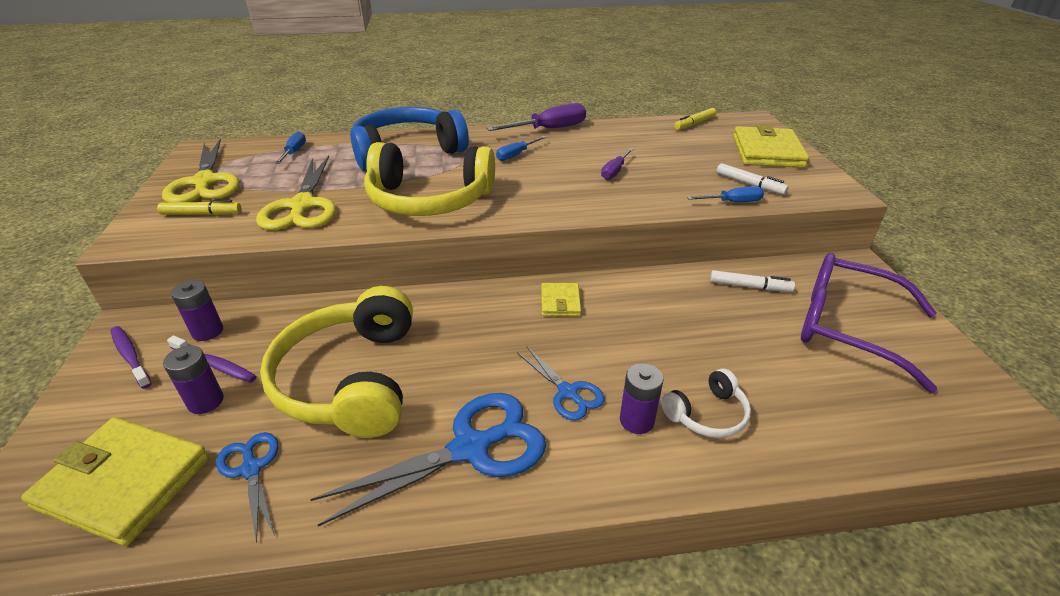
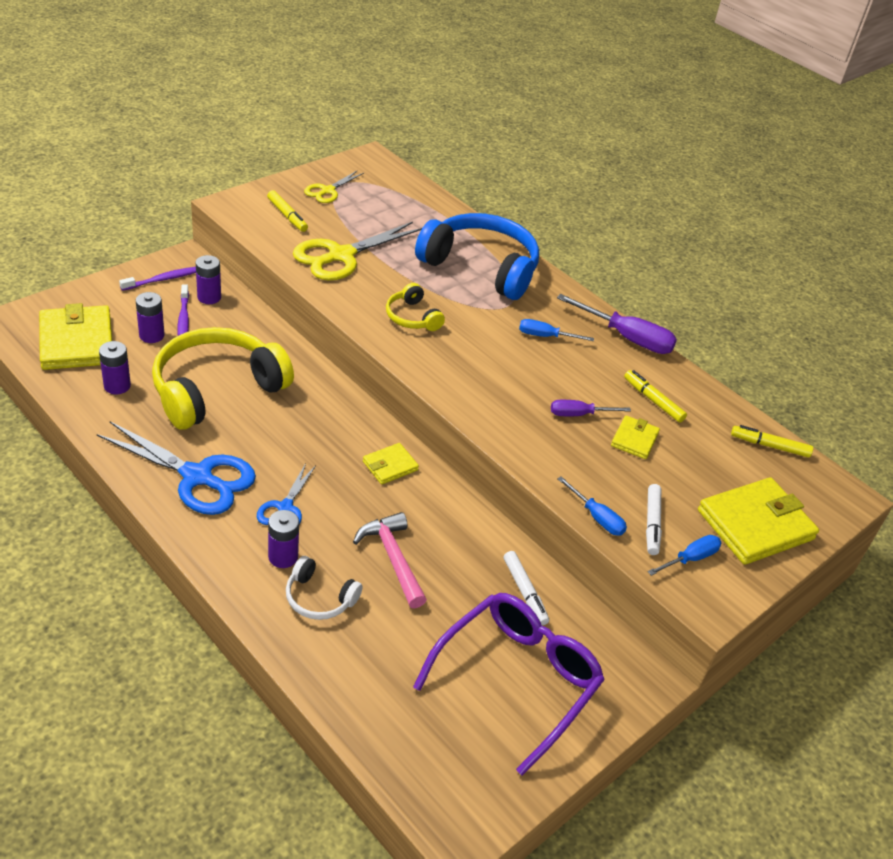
camera: 50 degrees right, 5 degrees up
(130, 356) = (163, 279): purple toothbrush -> purple toothbrush turned 45 degrees clockwise
(205, 182) = (328, 191): yellow scissors -> yellow scissors, size x0.55
(251, 469) = (117, 386): blue scissors -> purple battery
(294, 152) = (415, 207): blue screwdriver -> blue screwdriver (690, 559)
(429, 200) = (412, 317): yellow headphones -> yellow headphones, size x0.47
(622, 142) = (653, 400): none -> yellow marker
(657, 161) = (634, 439): none -> yellow wallet
(677, 344) = (393, 559): none -> pink hammer
(847, 327) = (517, 679): purple glasses -> purple glasses turned 45 degrees clockwise

